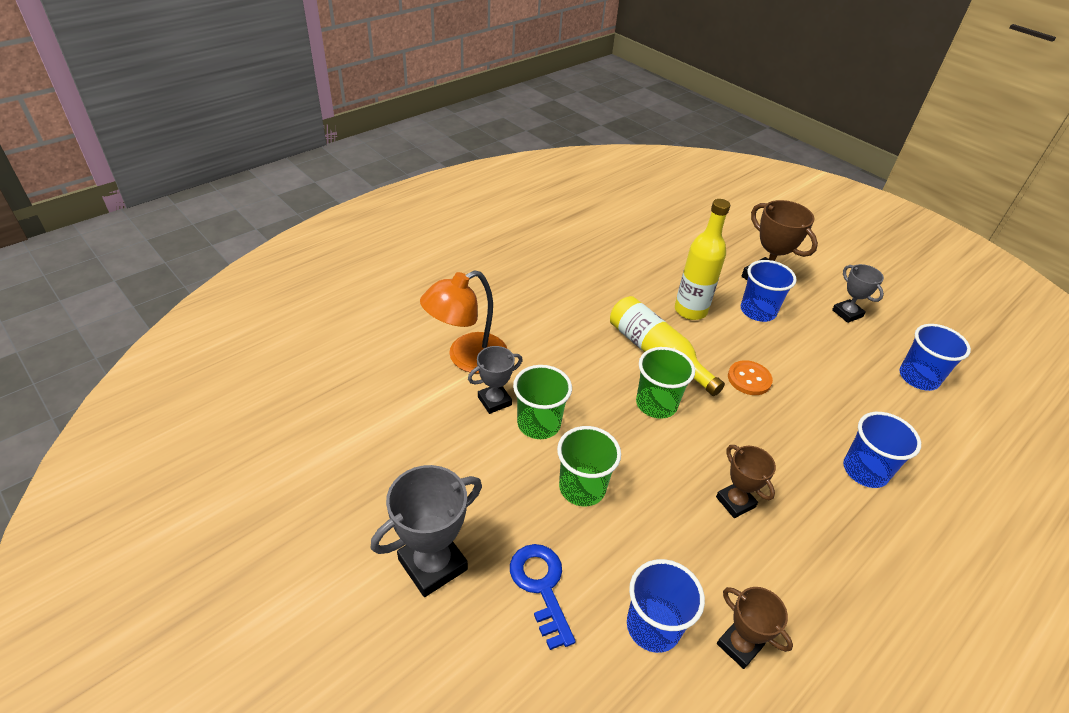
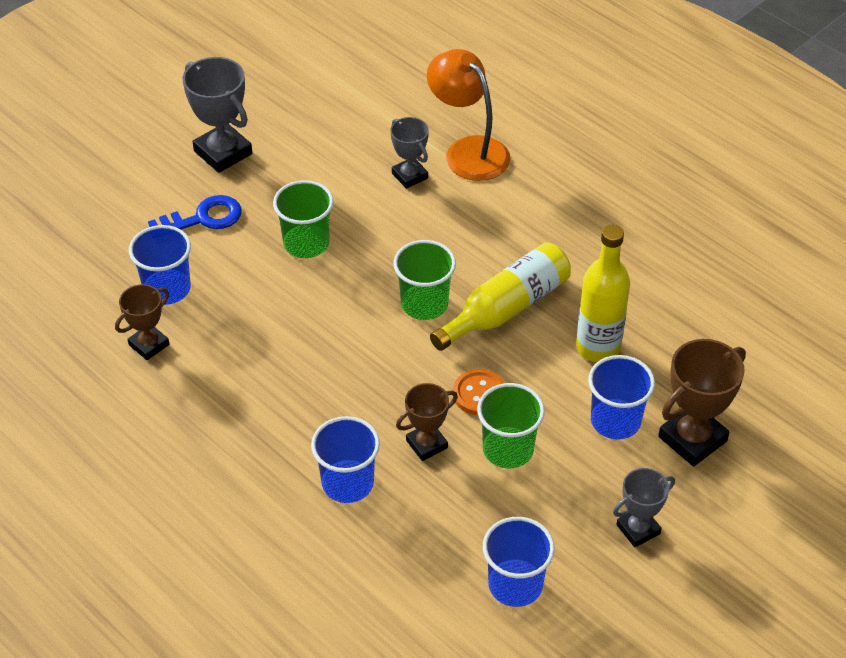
camera: 90 degrees right, 5 degrees up
(539, 424) = (383, 210): green cup -> green cup (508, 449)
(735, 502) = (297, 359): brown trophy -> brown trophy (426, 444)

